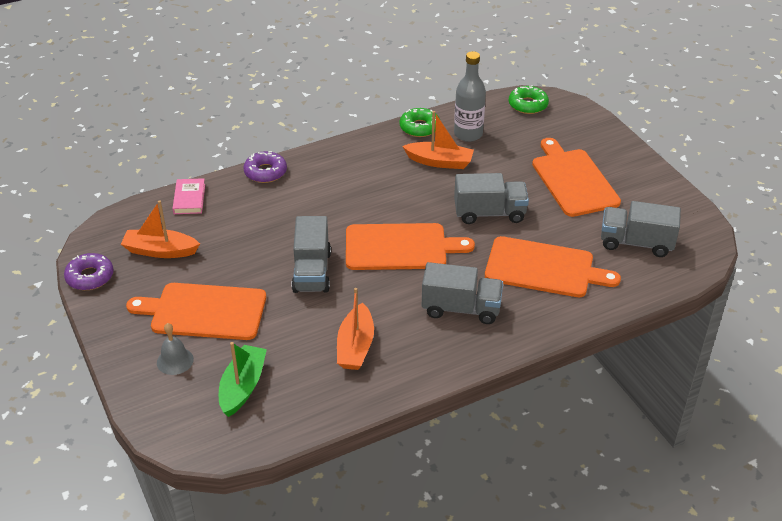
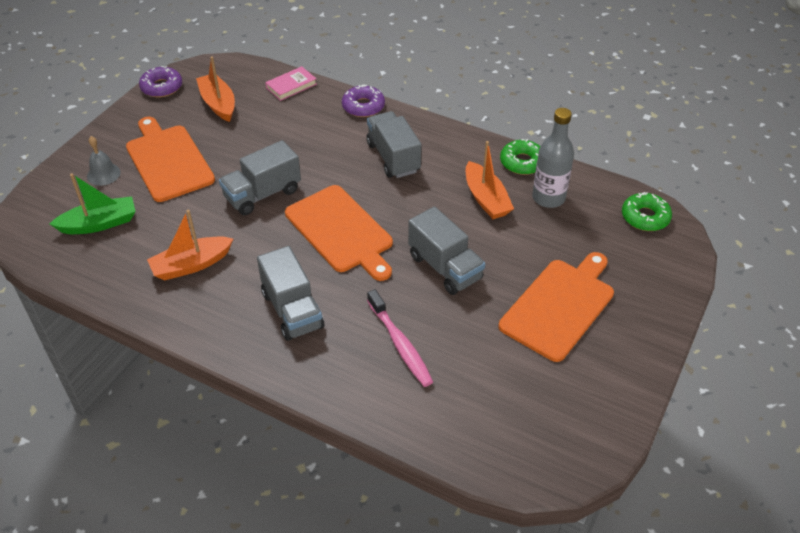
camera: 55 degrees right, 5 degrees up
(544, 268) = (400, 344): orange cutting board -> pink toothbrush
(636, 243) = (507, 402): grey truck -> grey truck (393, 157)

